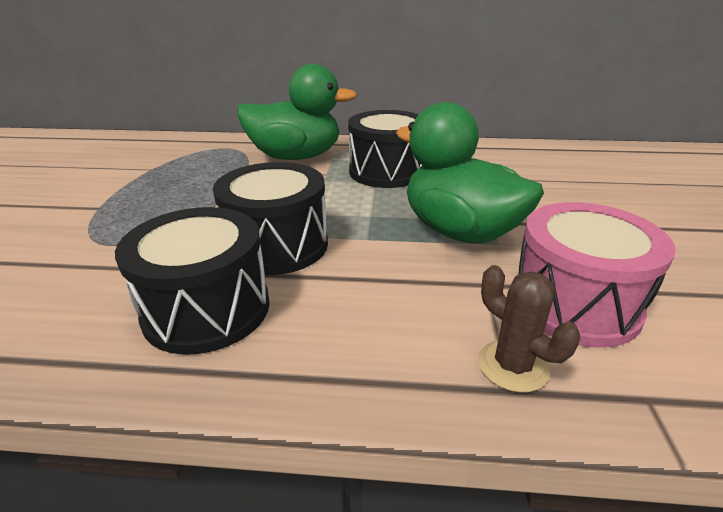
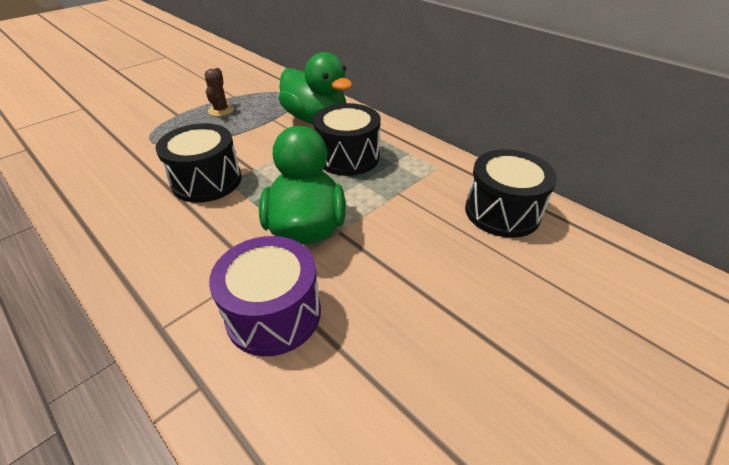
camera: 40 degrees right, 10 degrees up
(207, 309) = (130, 201): black drum -> black drum (502, 212)
(512, 366) = (181, 319): brown cactus -> brown cactus (221, 110)
(574, 303) = (273, 314): pink drum -> purple drum

